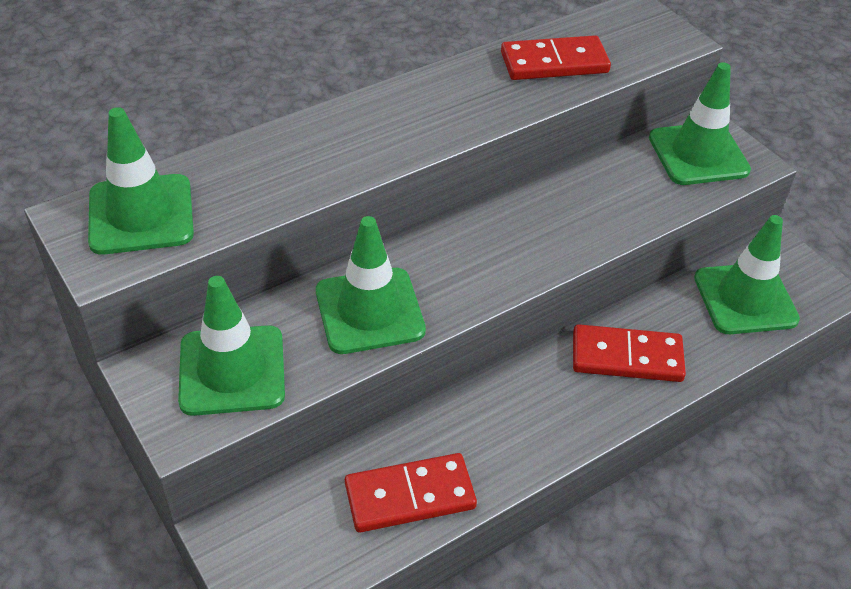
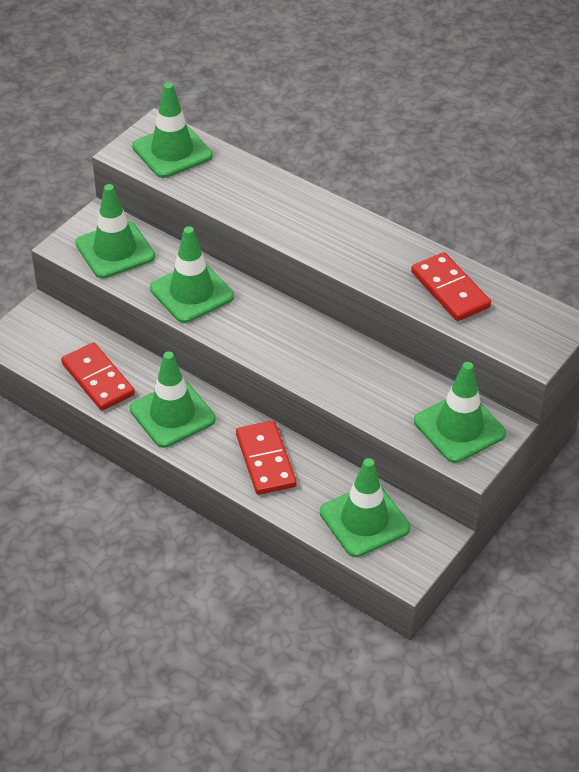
camera: 70 degrees right, 0 degrees up
(513, 428) = (172, 414): none -> green traffic cone

